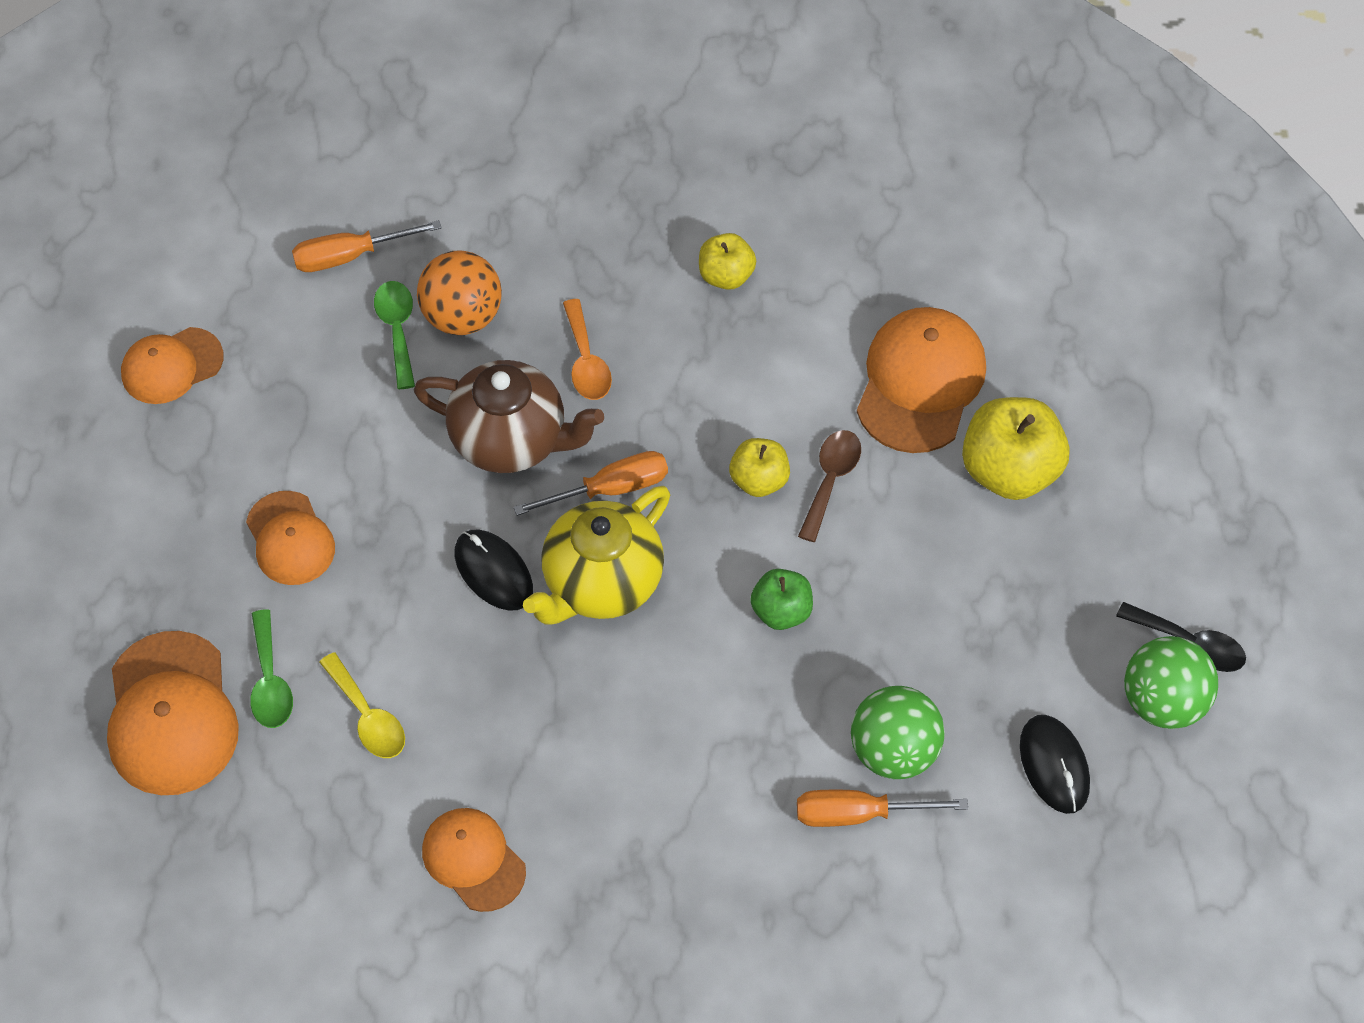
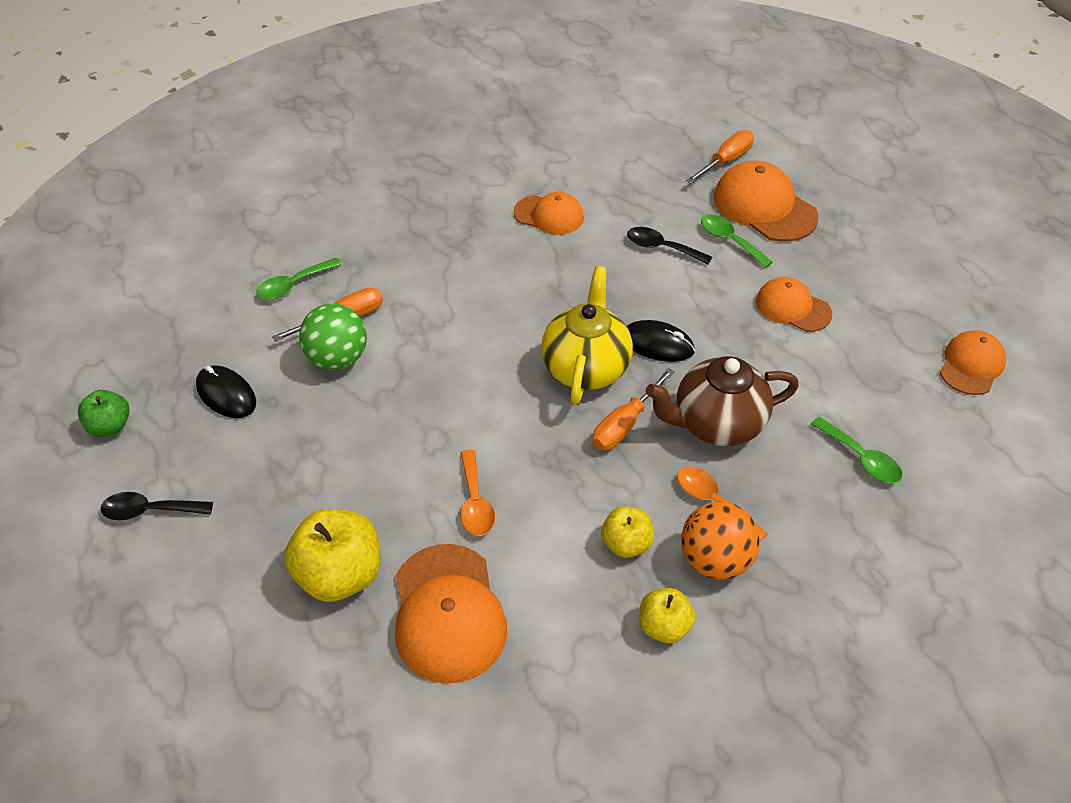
camera: 150 degrees right, 10 degrees down
(350, 256) = (948, 494): orange screwdriver -> orange screwdriver (726, 161)
(368, 717) = (661, 248): yellow spoon -> black spoon
(462, 316) = (828, 490): orange ball -> orange ball (715, 560)
(759, 480) = (527, 478): yellow apple -> yellow apple (626, 544)
(781, 611) = (457, 403): green apple -> green apple (110, 426)
(830, 480) = (475, 502): brown spoon -> orange spoon
(900, 914) = (293, 285): none -> green spoon
(1163, 702) = (160, 464): green ball -> none

